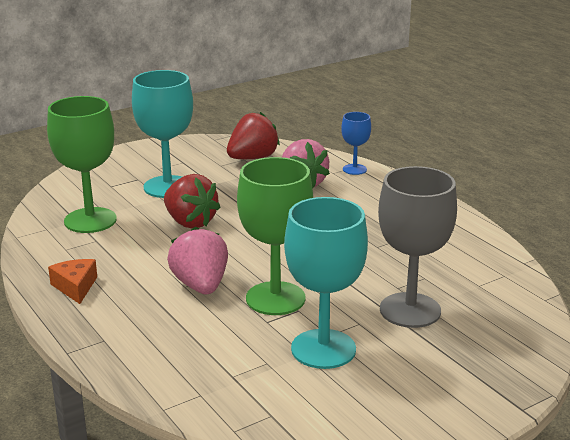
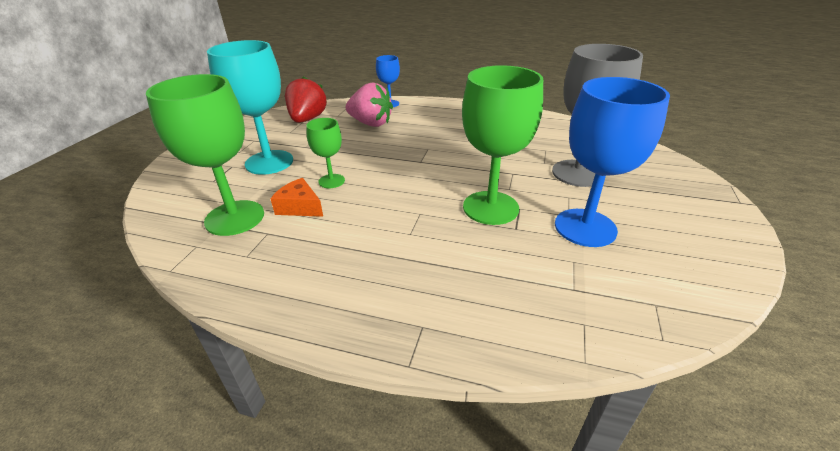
camera: 40 degrees left, 10 degrees up
(75, 287) = (312, 288): orange cheese -> orange cheese (300, 207)
(190, 222) = (331, 181): red strawberry -> green goblet
(201, 285) = (422, 226): pink strawberry -> none
(323, 349) = (585, 227): turquoise goblet -> blue goblet

